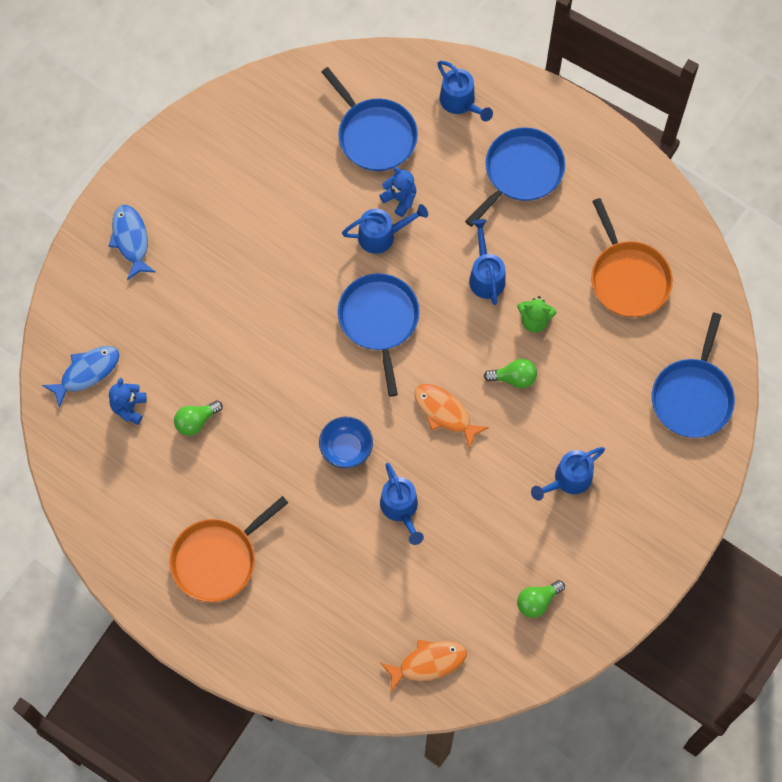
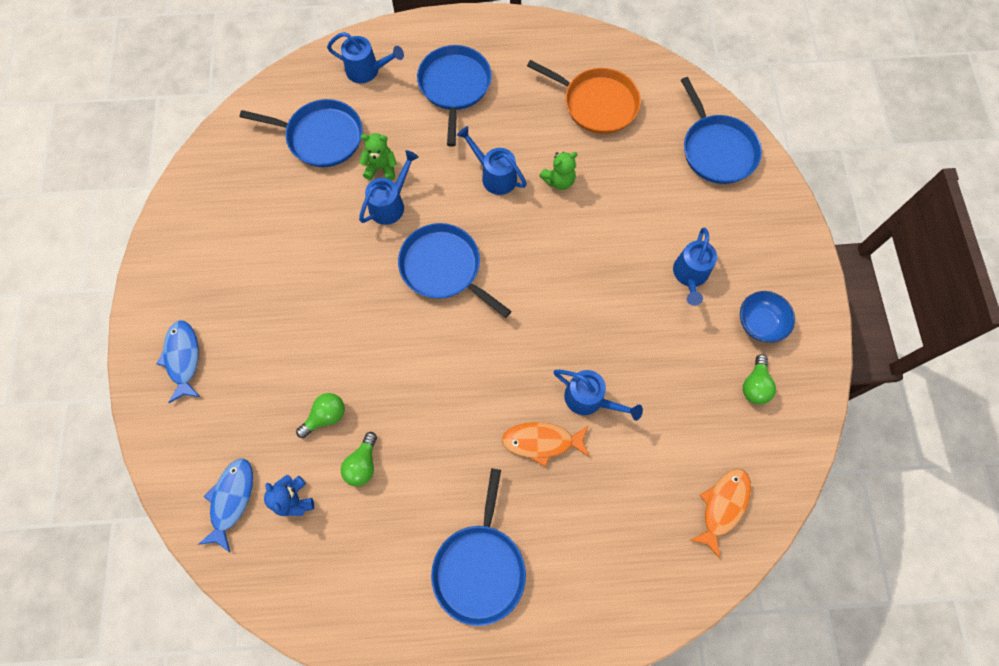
camera: 40 degrees left, 0 degrees up
(131, 240) = (183, 358): blue fish -> blue fish turned 45 degrees clockwise
(218, 559) = (480, 567): orange pan -> blue pan
(346, 448) = (505, 386): blue bowl -> blue bowl (760, 323)
(400, 199) = (381, 168): blue teddy bear -> green teddy bear
(445, 413) = (556, 298): orange fish -> orange fish (542, 442)
(514, 378) = (582, 233): green light bulb -> green light bulb (326, 416)

